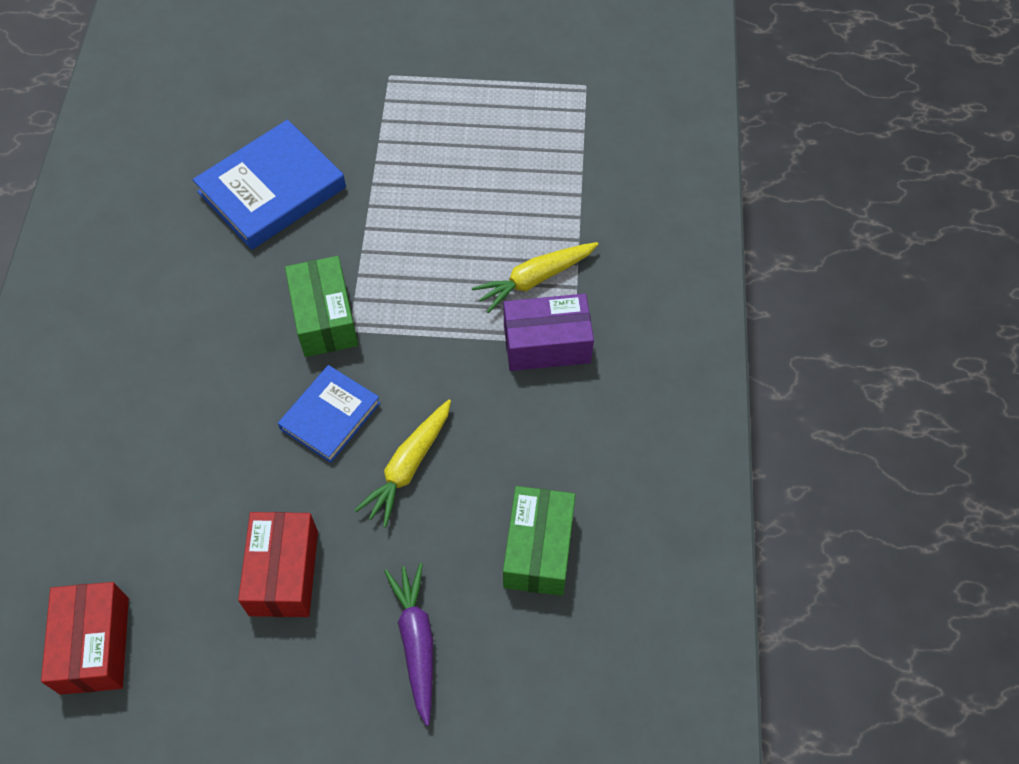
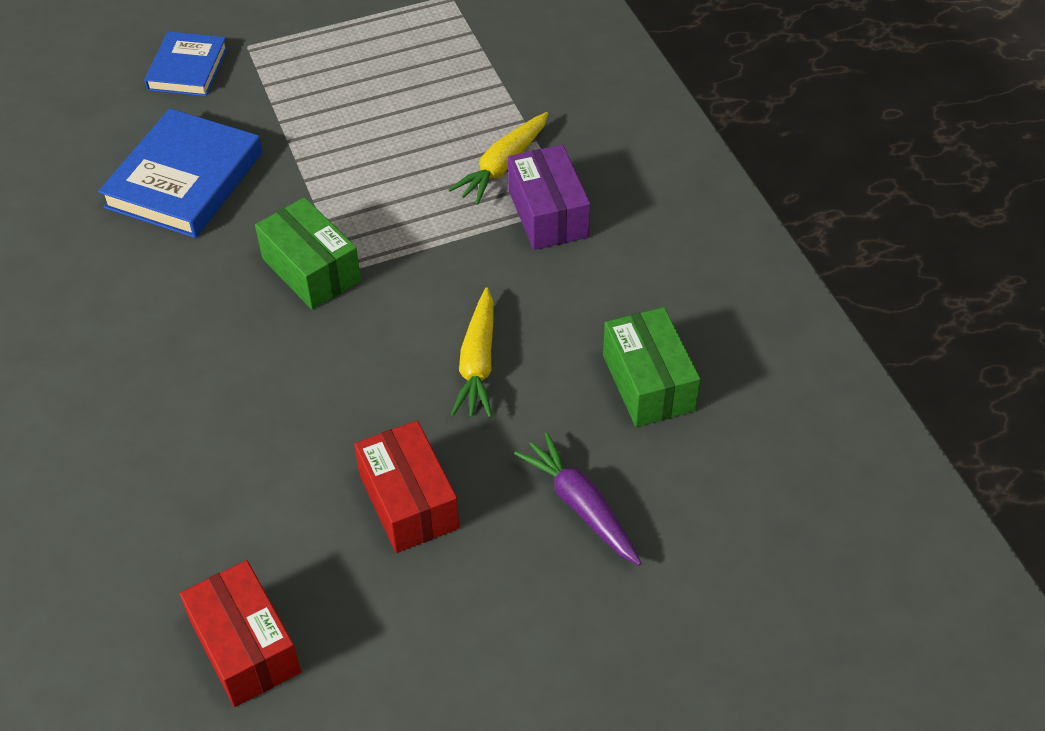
camera: 25 degrees left, 10 degrees down
(330, 416) = (370, 350): blue book -> blue book (187, 68)
(547, 344) = (548, 214): purple box -> purple box turned 75 degrees counterclockwise

